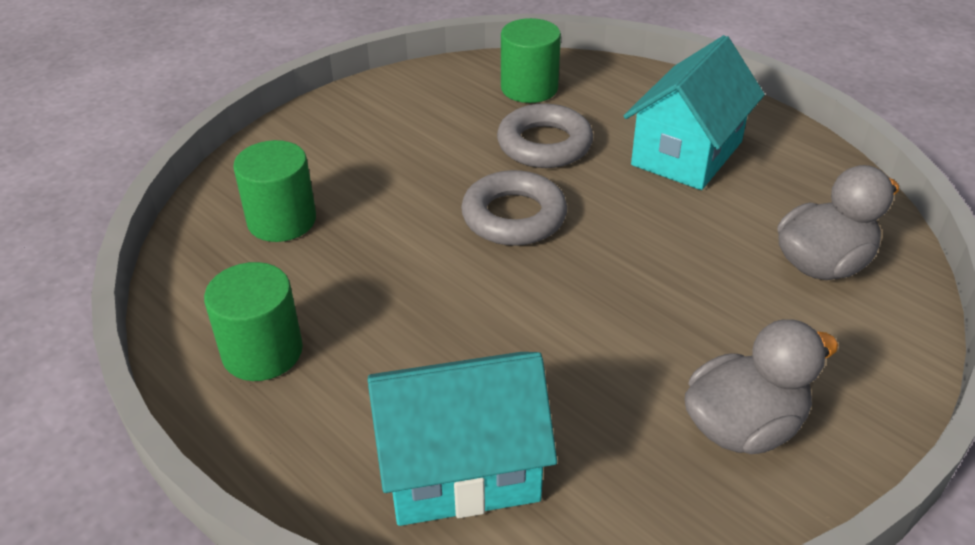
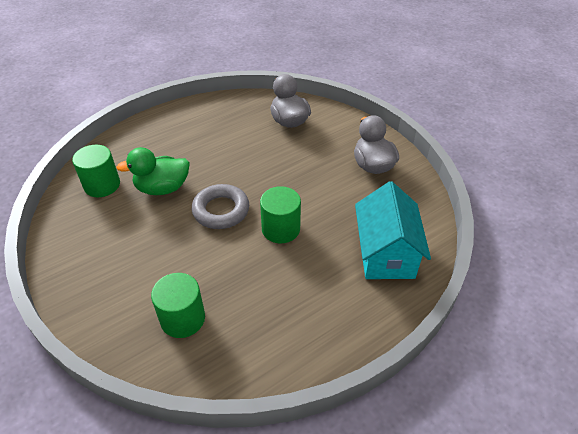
camera: 80 degrees left, 5 degrees up
(262, 352) = (298, 330): green cylinder -> green cylinder (280, 229)
(544, 144) = (162, 188): grey ring -> green duck
(687, 153) = (196, 139): turquoise house -> none

